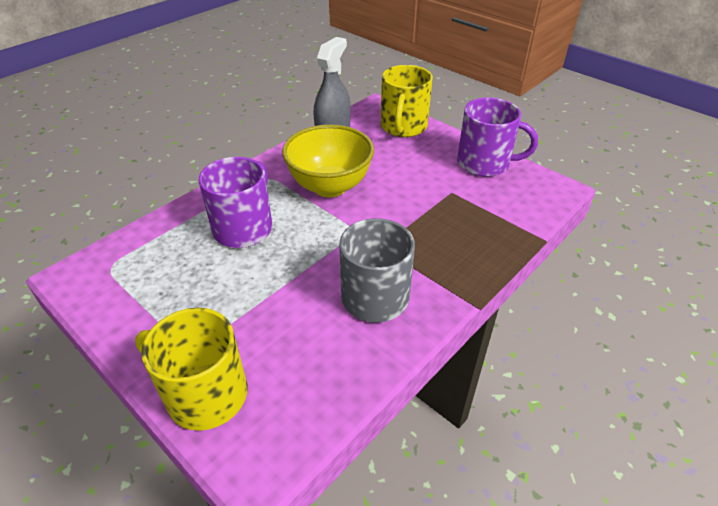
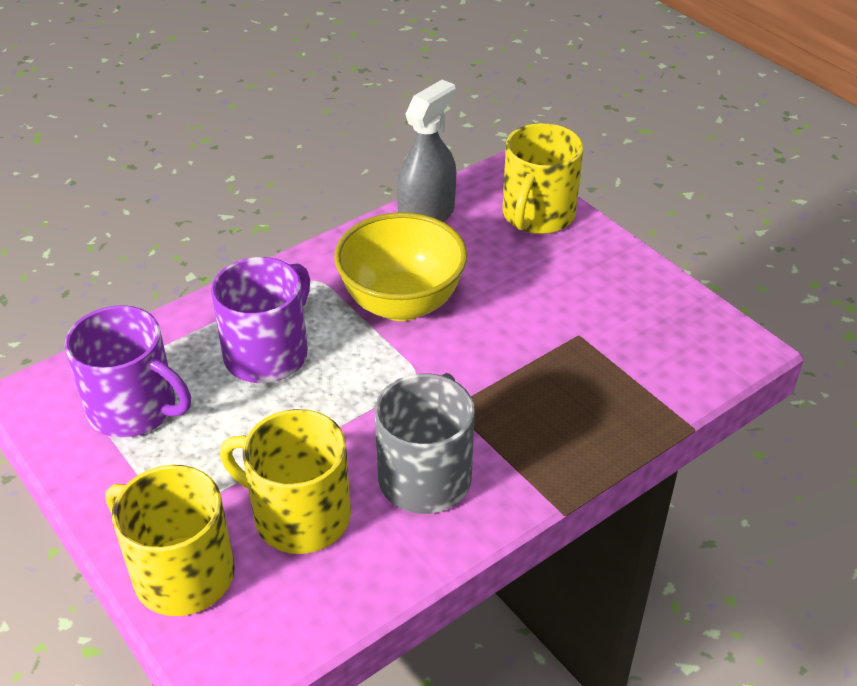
camera: 10 degrees right, 0 degrees up
(289, 336) = (299, 515): none -> yellow mug
(484, 163) = (644, 292): purple mug -> purple mug (134, 409)

